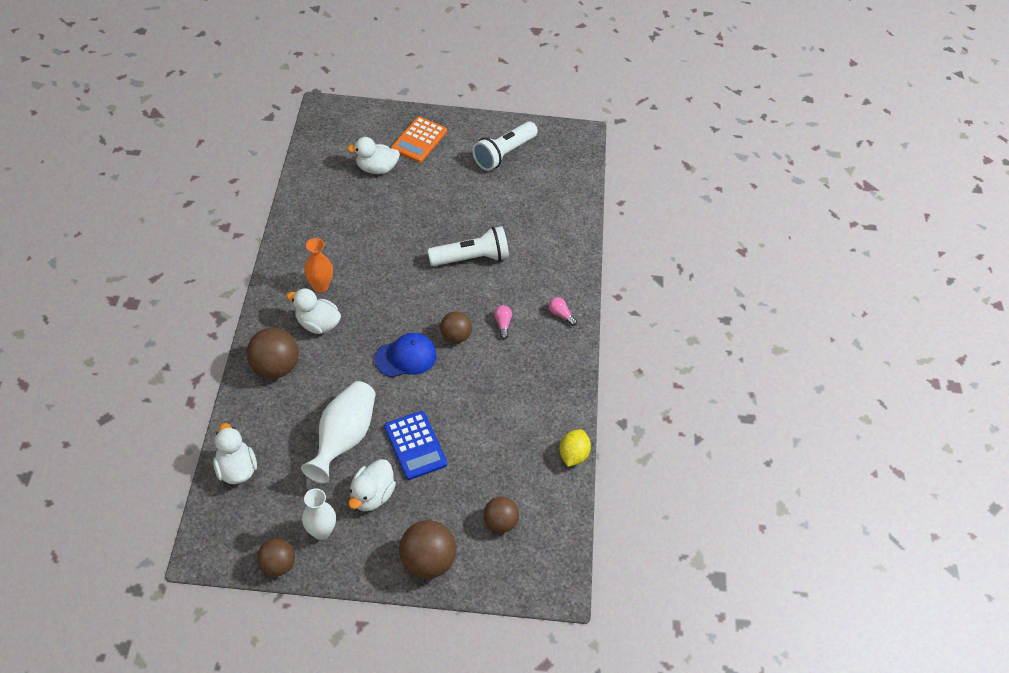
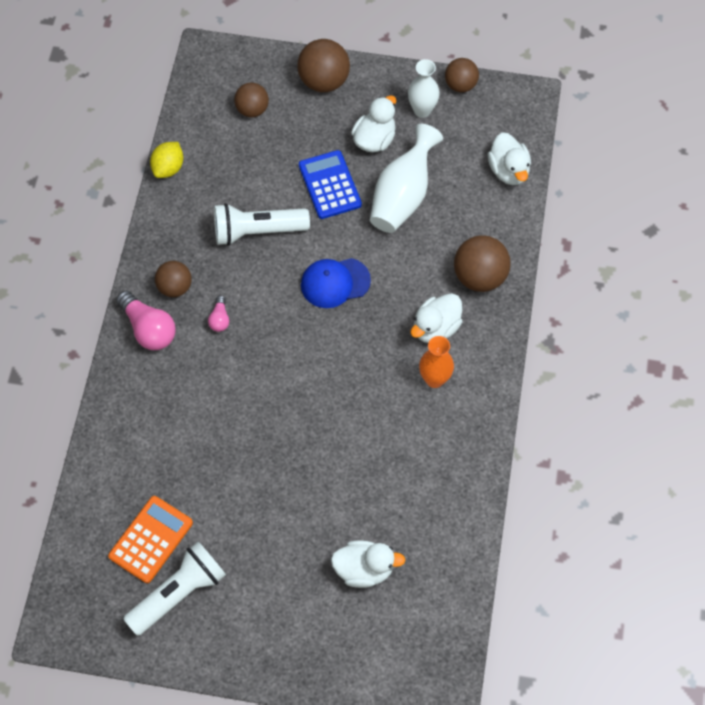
camera: 170 degrees left, 10 degrees up
(318, 324) = (435, 328): white duck -> white duck turned 105 degrees clockwise
(419, 140) = (300, 624): orange calculator -> orange calculator (151, 539)
(455, 336) = (276, 306): brown ball -> brown ball (175, 287)
(471, 258) = (246, 413): white flashlight -> white flashlight (257, 231)
(560, 315) = (148, 329): pink light bulb -> pink light bulb, size x1.92

